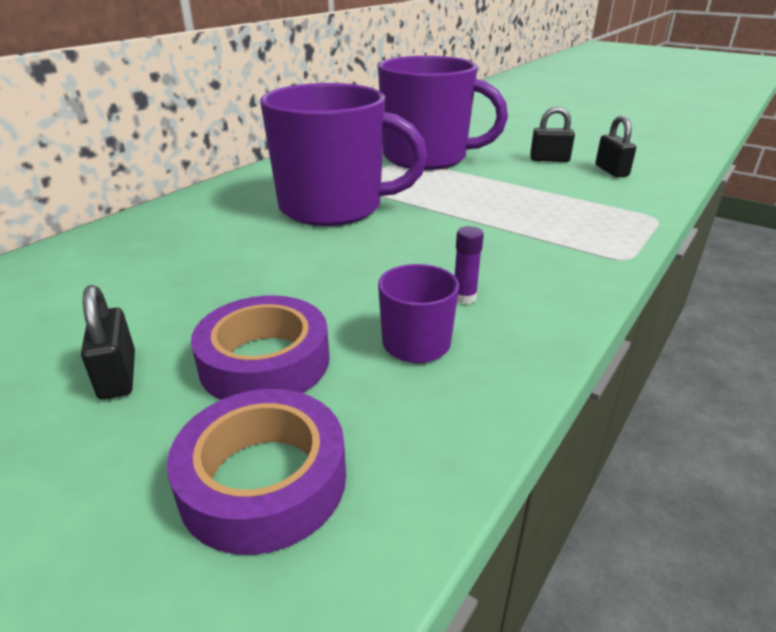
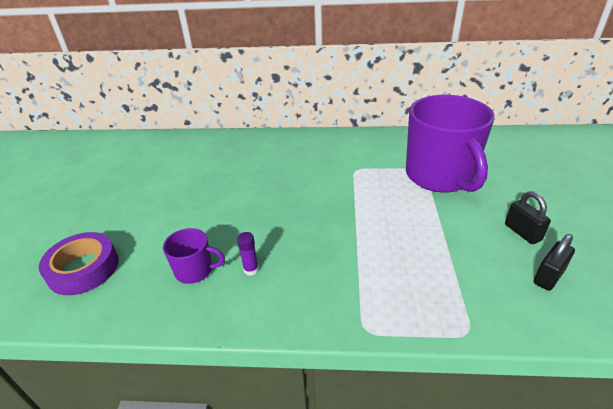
camera: 60 degrees right, 5 degrees up
(118, 375) = (130, 202): black padlock -> none
(265, 361) = (156, 232): purple tape -> none
(333, 207) = (319, 178): purple mug -> none

